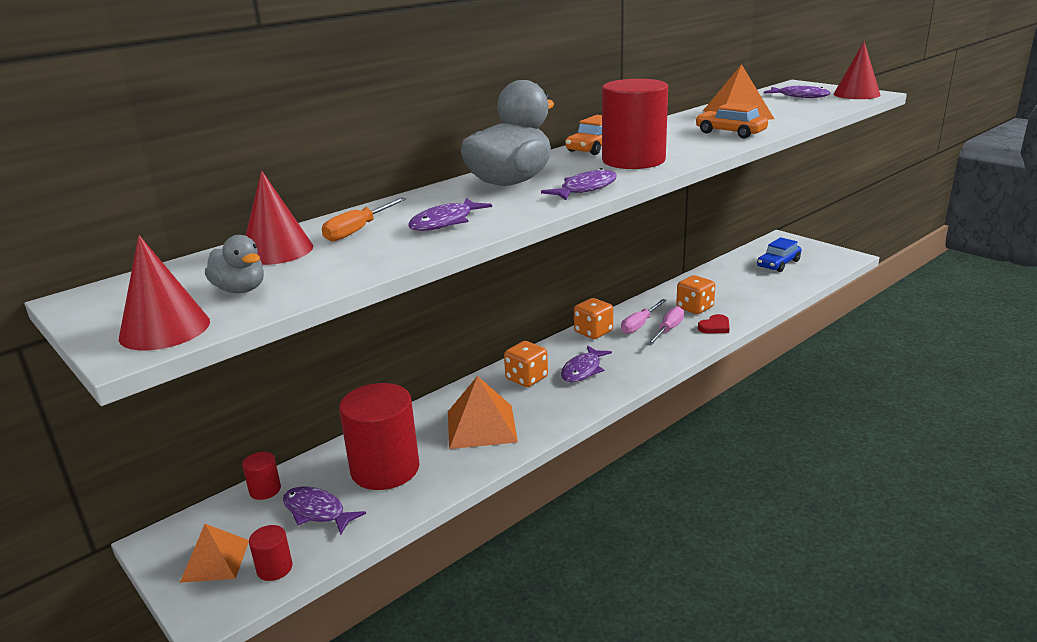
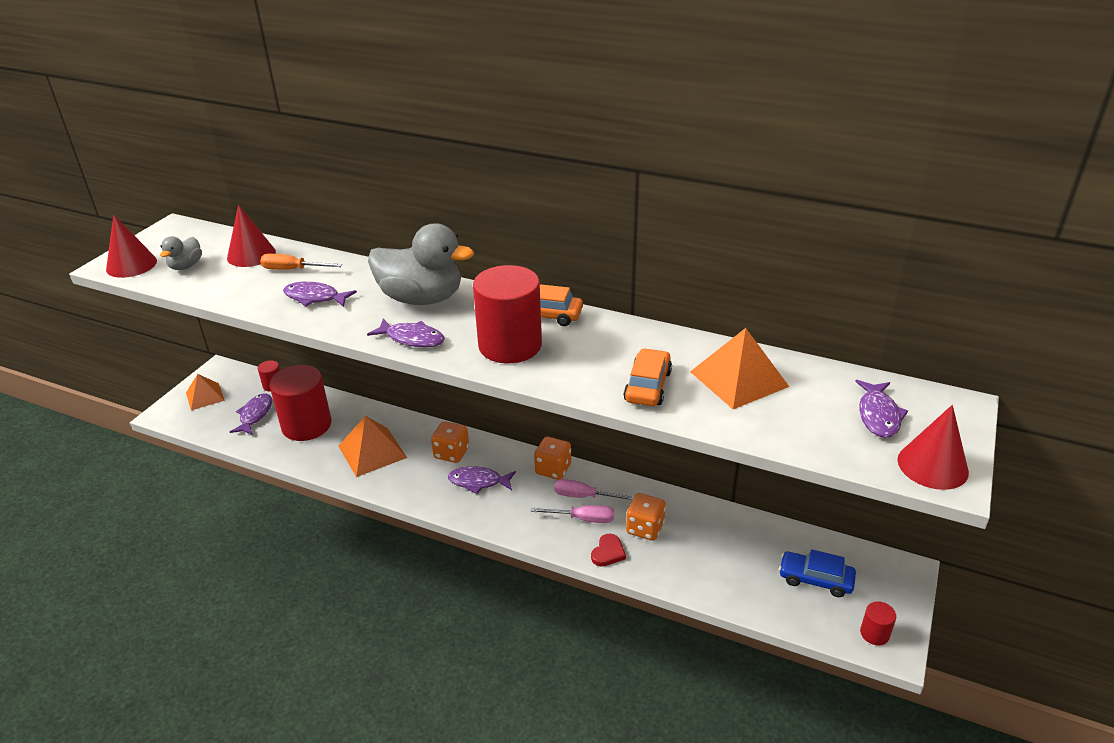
camera: 65 degrees right, 10 degrees up
(274, 568) = (201, 420): red cylinder -> red cylinder (874, 633)
(715, 327) = (608, 552): red heart -> red heart turned 90 degrees counterclockwise

